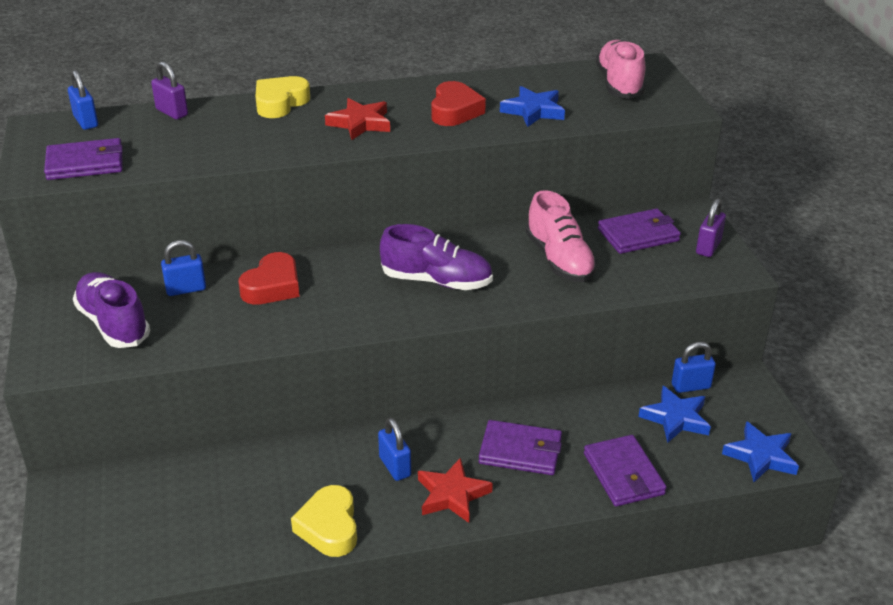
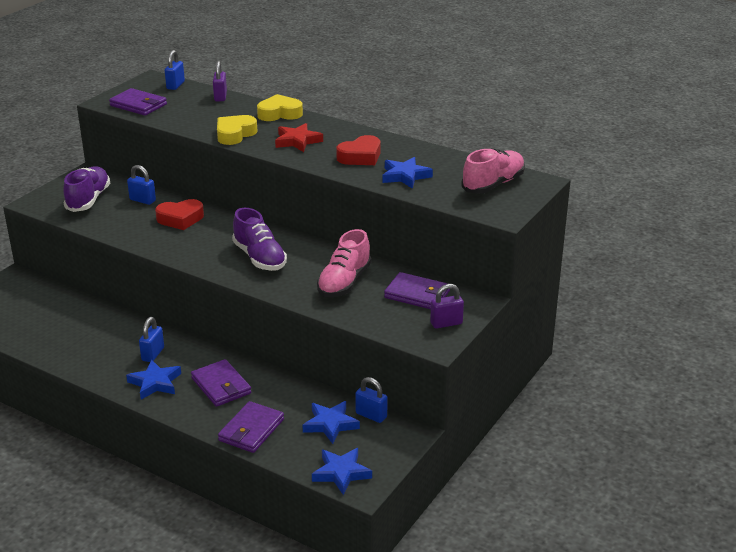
camera: 45 degrees right, 5 degrees down
(329, 527) = (82, 360): yellow heart -> yellow heart (235, 134)
(452, 495) = (155, 383): red star -> blue star

